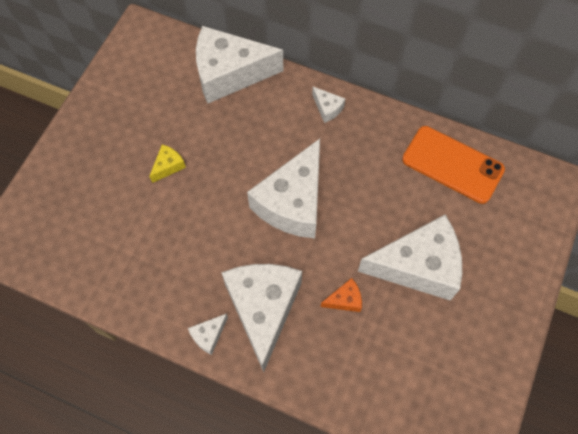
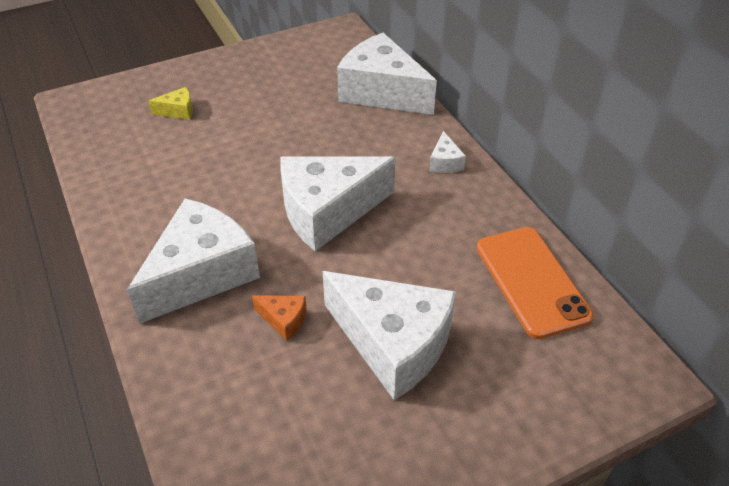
camera: 40 degrees right, 20 degrees down
(168, 166) = (253, 124): yellow cheese -> yellow cheese (178, 111)
(208, 335) = (132, 260): white cheese -> none

